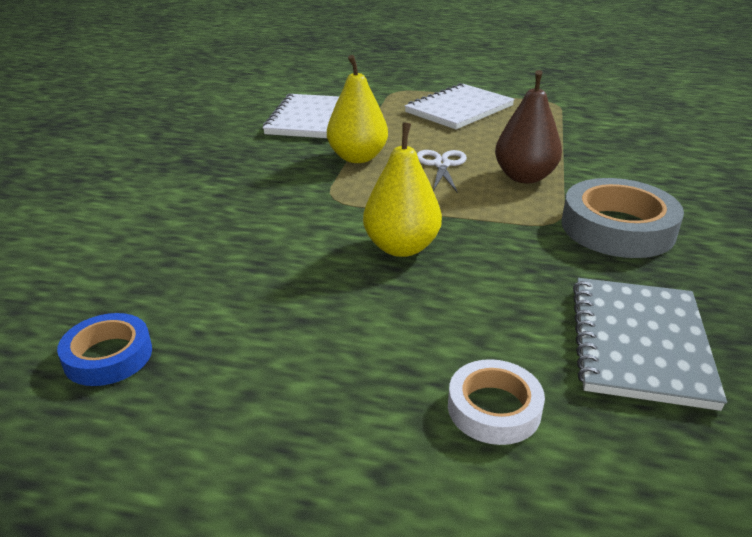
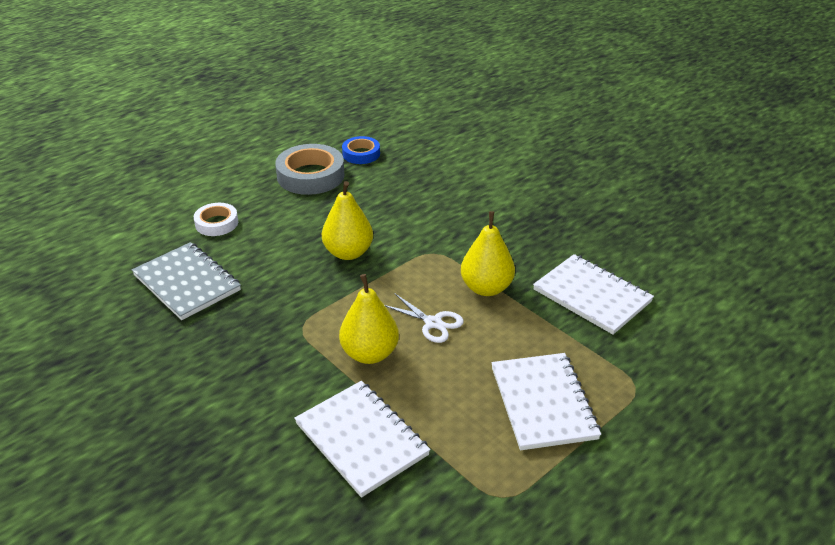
camera: 125 degrees right, 5 degrees up
(524, 177) = (370, 353): brown pear -> yellow pear
(604, 150) = (361, 439): none -> white notebook
(617, 228) = (262, 350): grey tape -> grey tape (310, 175)

